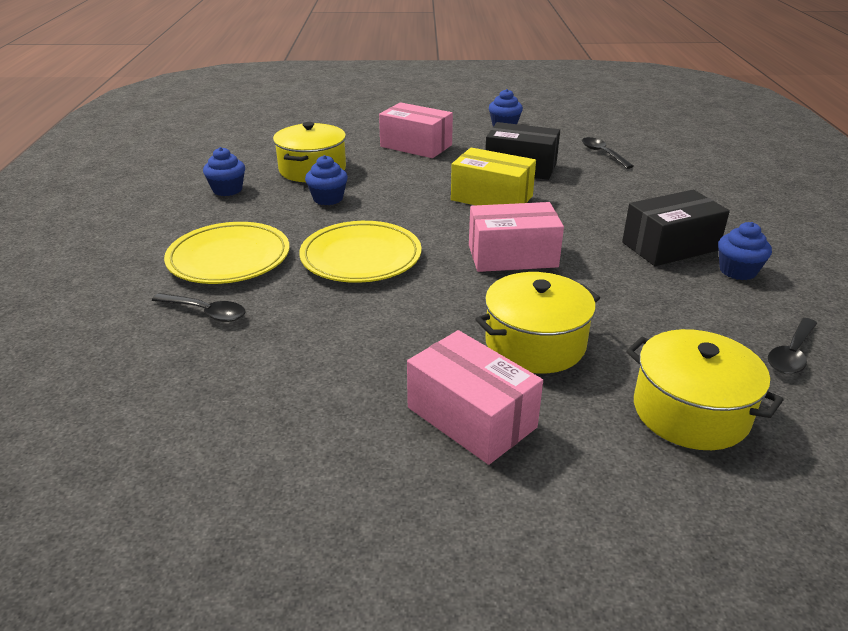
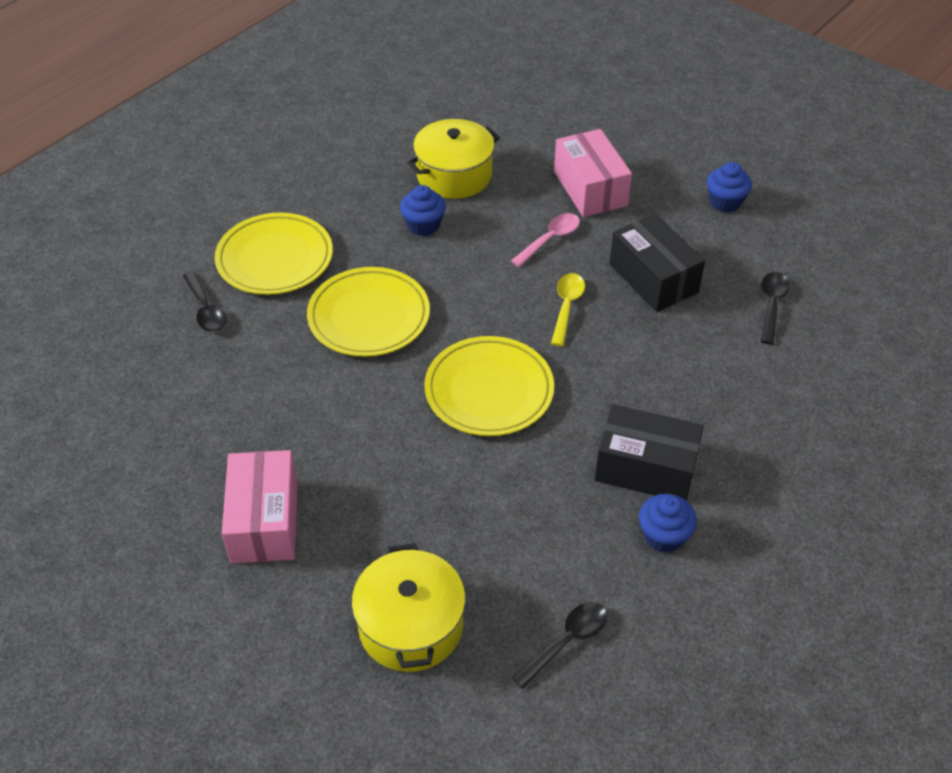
camera: 40 degrees right, 15 degrees up
(227, 190) = (356, 167): blue cupcake -> none
(428, 174) = (550, 239): none -> pink spoon
(492, 198) = (566, 306): yellow box -> yellow spoon
(512, 256) = (489, 390): pink box -> yellow plate
(535, 343) = (386, 491): yellow pot -> none
(791, 354) = (567, 641): black spoon -> black spoon turned 150 degrees clockwise

